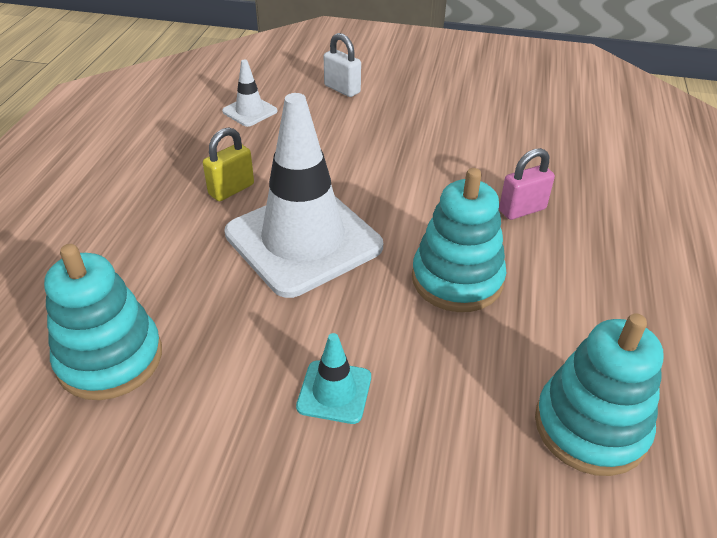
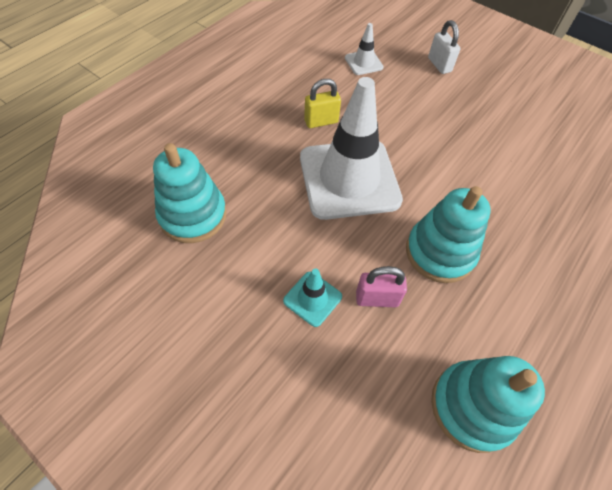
camera: 25 degrees right, 15 degrees up
(522, 210) = (522, 216): pink padlock -> pink padlock (377, 299)

